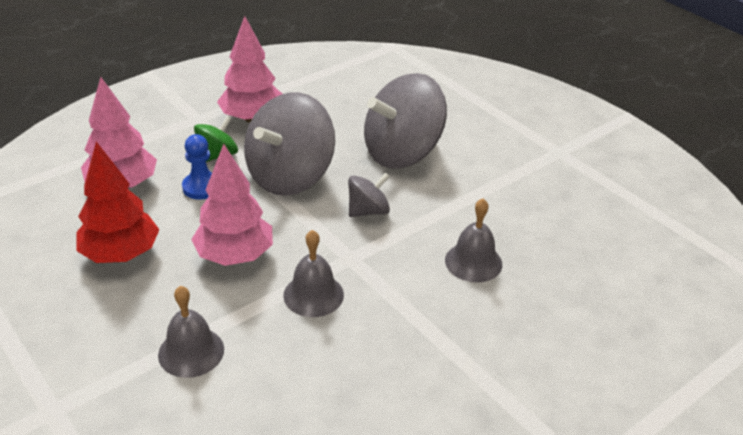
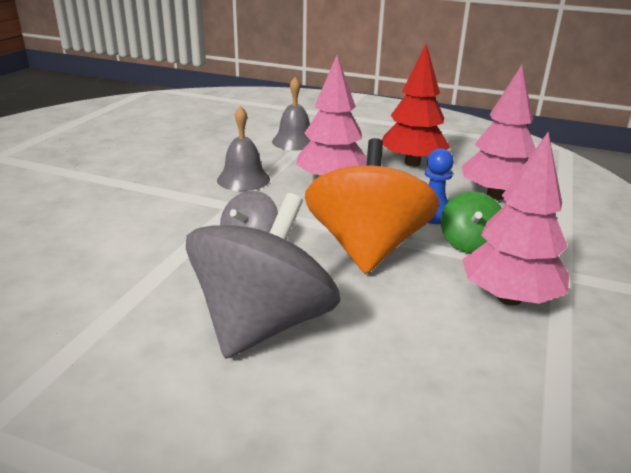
camera: 150 degrees right, 10 degrees down
(290, 176) = (367, 248): grey spinning top -> orange spinning top
(473, 262) = (107, 234): grey bell -> none

